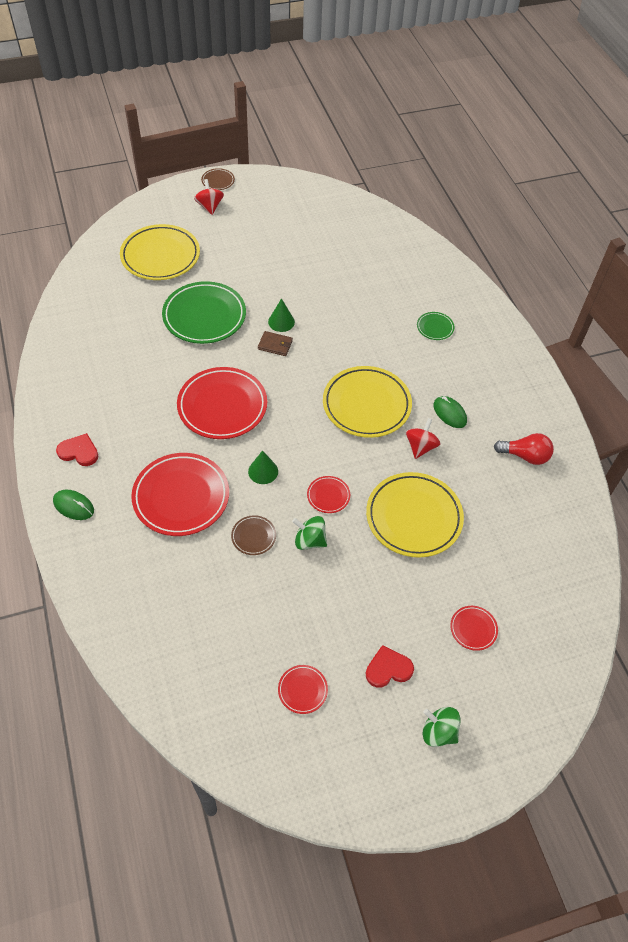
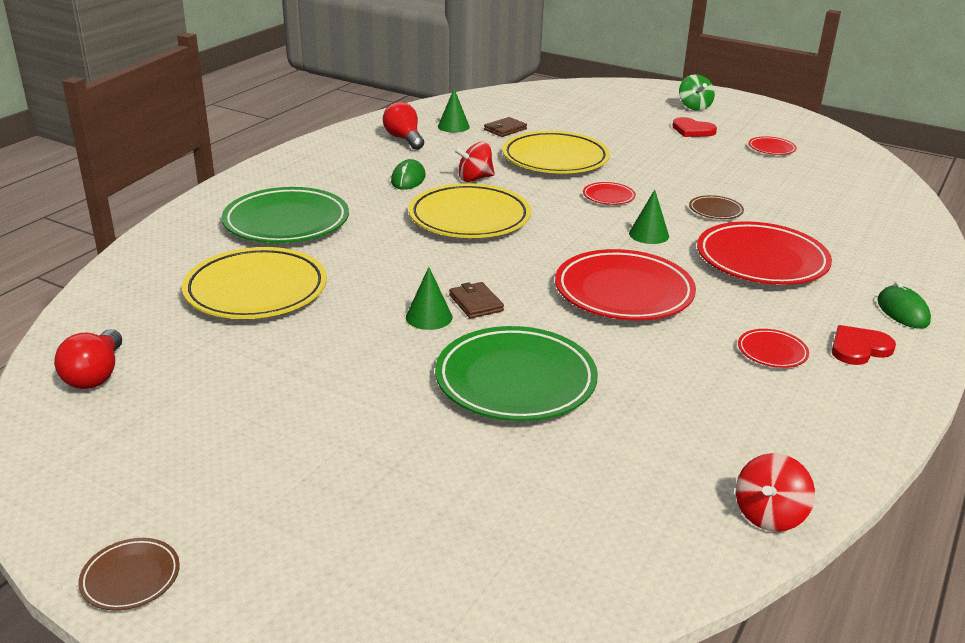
camera: 130 degrees left, 25 degrees down
(79, 451) = (859, 348): red heart -> red heart turned 90 degrees clockwise
(160, 256) = (457, 507): yellow plate -> yellow plate (256, 290)
(209, 206) = (238, 535): red spinning top -> red spinning top (769, 515)
(309, 540) = (665, 188): green spinning top -> none
(343, 212) = (95, 375): none -> red light bulb
(435, 327) = (286, 222): green plate -> green plate, size x2.21
(473, 629) = (604, 116): red plate -> red plate (772, 352)
(497, 531) = (505, 129): none -> brown wallet
(529, 503) = (453, 126): none -> green cone

